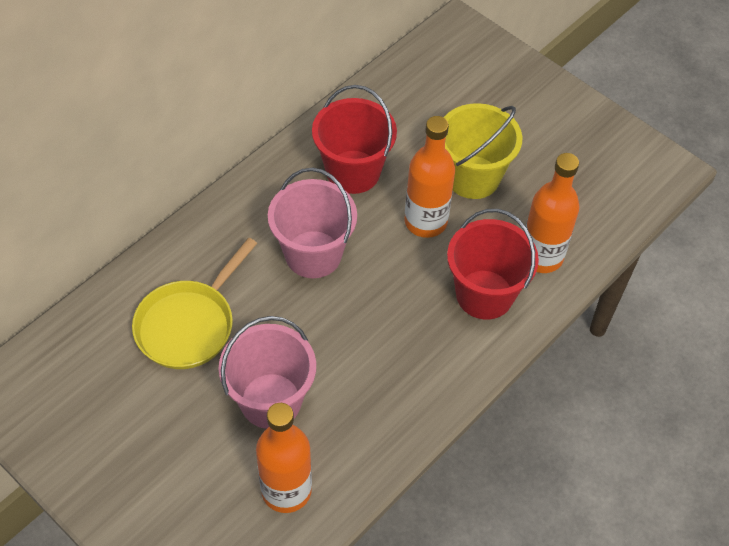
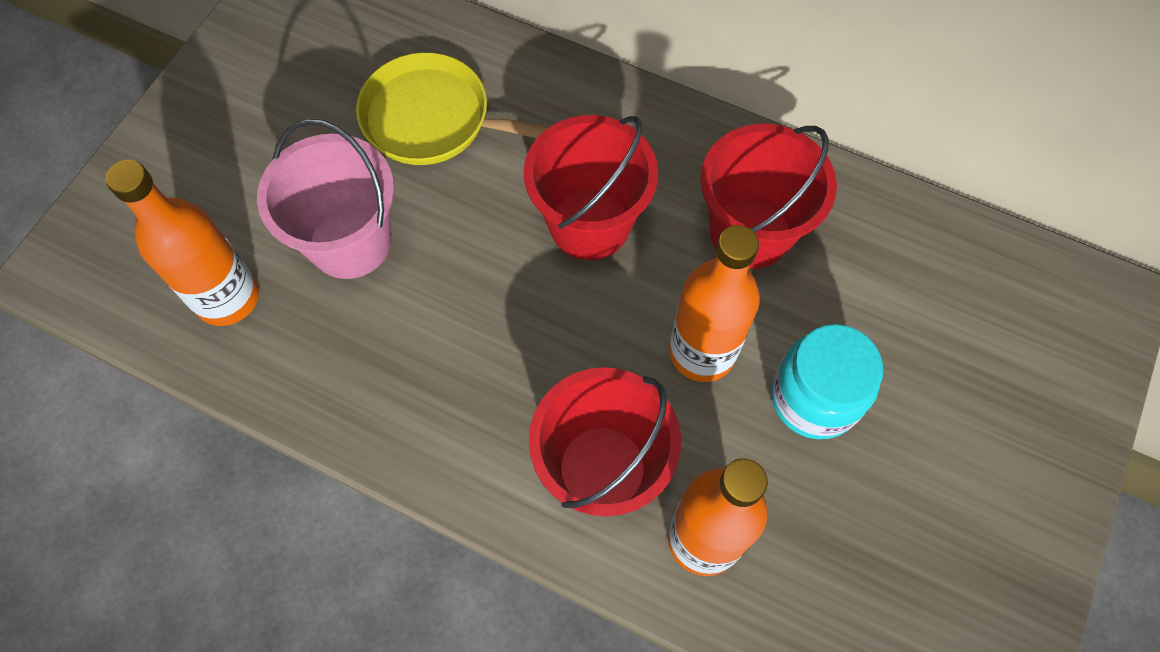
camera: 75 degrees right, 10 degrees up
(313, 254) = (589, 224): pink bucket -> red bucket
(473, 177) = (814, 398): yellow bucket -> turquoise jar

